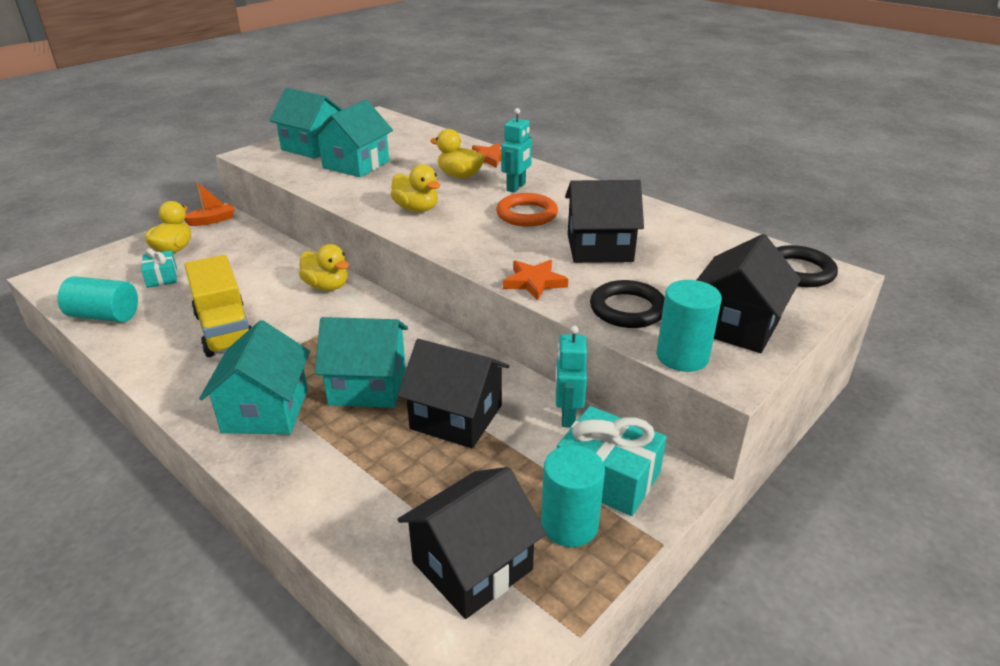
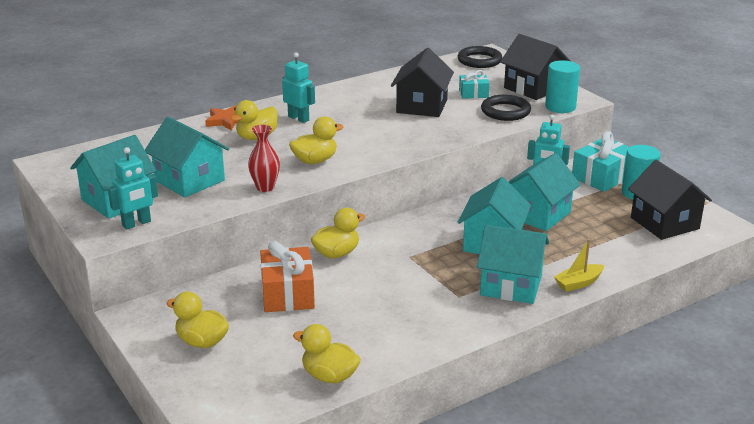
camera: 75 degrees left, 5 degrees down
(104, 316) = (329, 376): turquoise cylinder -> yellow duck
(162, 277) = (264, 346): turquoise gift -> turquoise gift (473, 93)
(212, 220) = (142, 319): orange boat -> none
(225, 330) = (388, 305): yellow truck -> none
(249, 273) = (287, 293): none -> orange gift
(271, 471) = (578, 283): none -> yellow boat
(273, 160) = (136, 223): none -> turquoise robot
(349, 196) = (265, 187): none -> red vase
(456, 417) = (538, 214): black house -> turquoise house
(527, 214) = (353, 121): orange ring -> none
(534, 282) = (460, 132): orange star -> none

